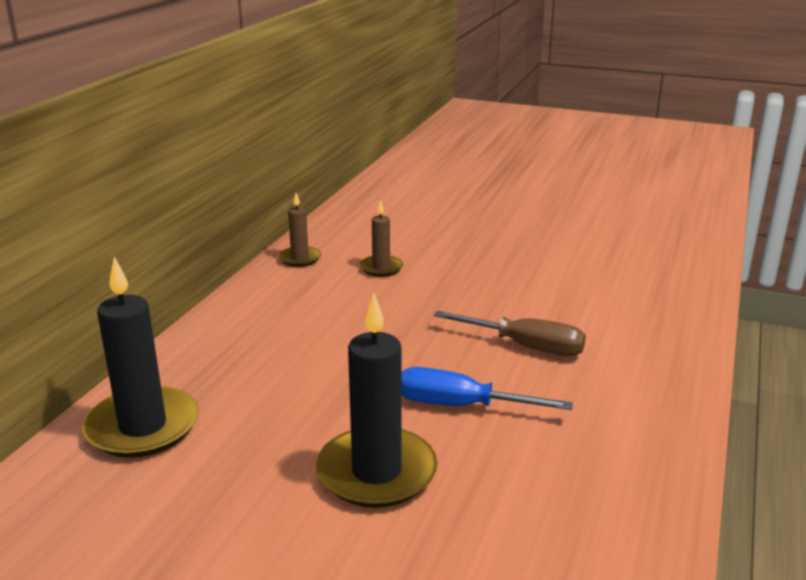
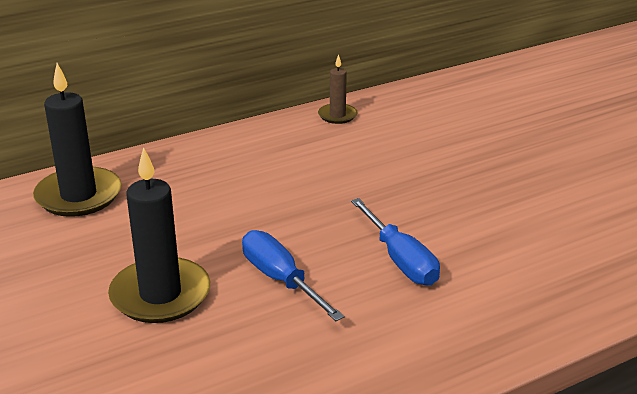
camera: 40 degrees right, 5 degrees up
(381, 268) = (387, 147): brown candle -> none
(527, 347) = (401, 260): brown screwdriver -> blue screwdriver

